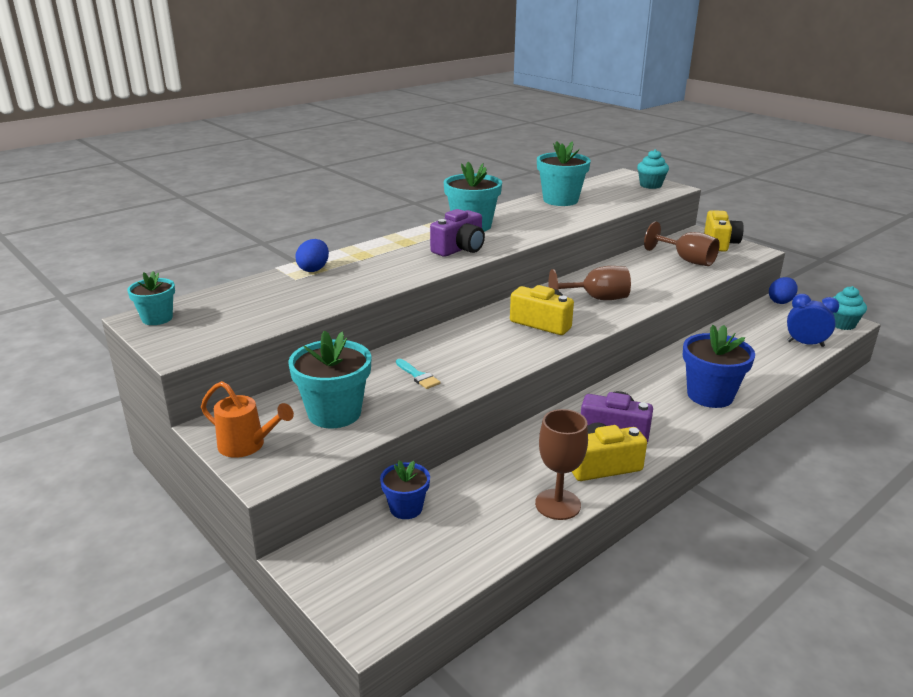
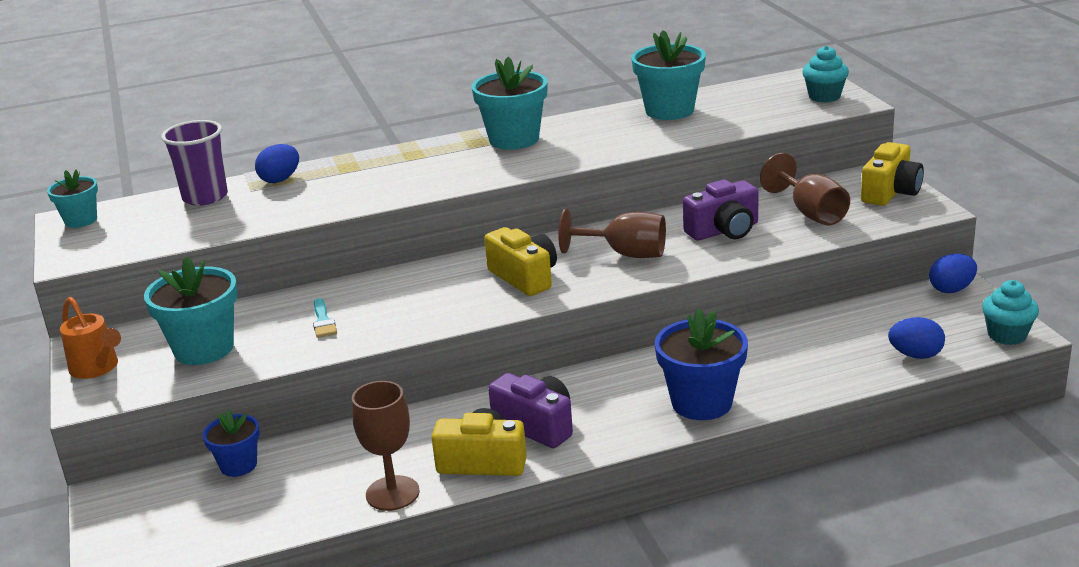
camera: 25 degrees right, 0 degrees up
(260, 288) = (205, 197): none -> purple cup
(460, 249) = (465, 170): purple camera -> purple camera (724, 231)
(805, 344) = (915, 355): blue clock -> blue egg

